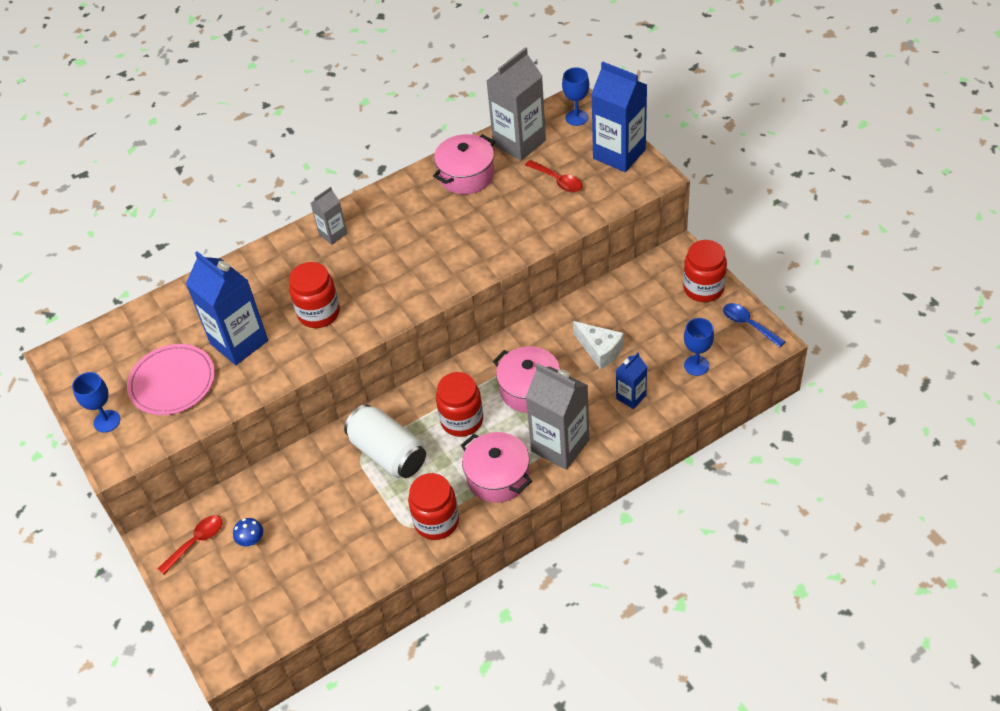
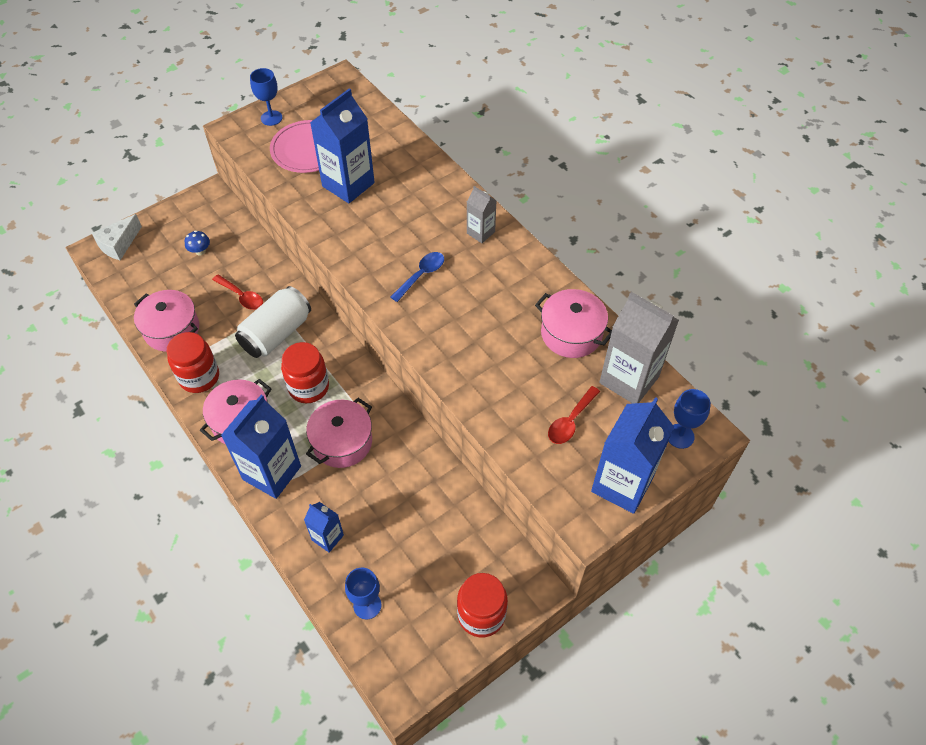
camera: 80 degrees right, 5 degrees up
(196, 542) = (204, 217): red spoon -> red spoon (242, 296)
(319, 313) = (380, 234): red jar -> none
(366, 557) = (172, 330): none -> pink pot
(560, 445) = (272, 473): grey carton -> blue carton
(600, 350) = (391, 505): white cheese -> white cheese (119, 244)
(748, 324) = (426, 666): blue spoon -> blue spoon (421, 275)

